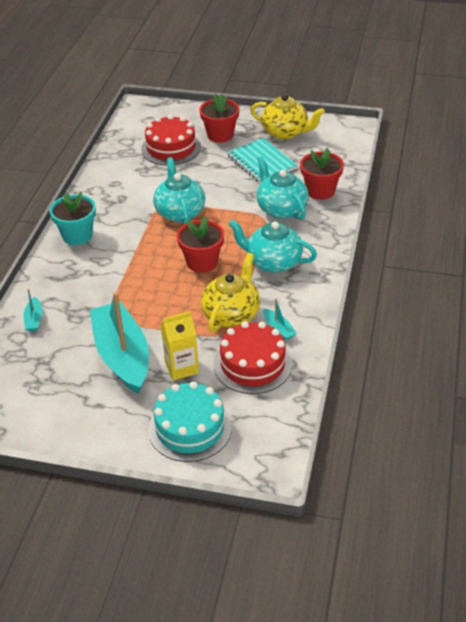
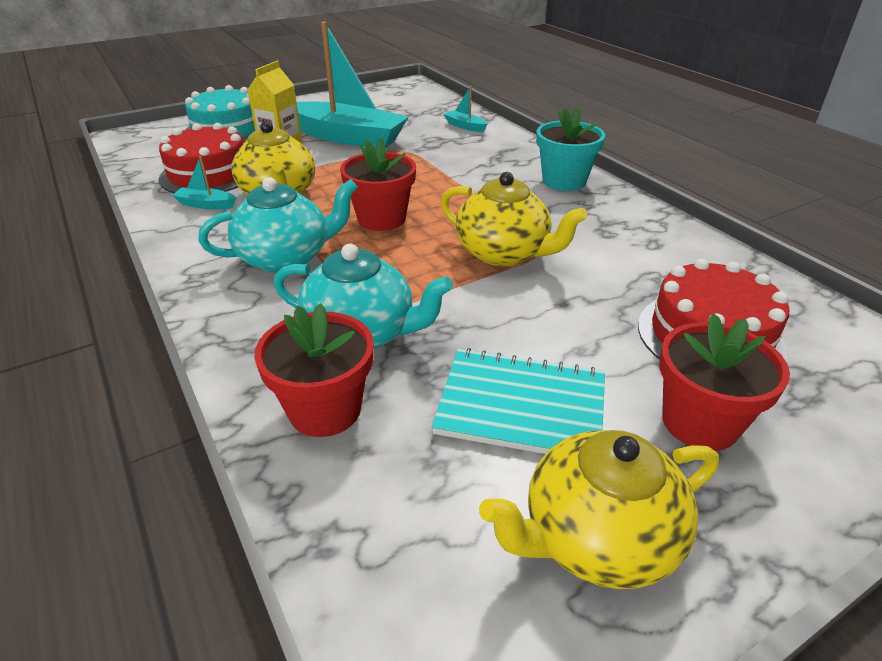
camera: 135 degrees right, 5 degrees down
(180, 212) = (504, 253): turquoise teapot -> yellow teapot

